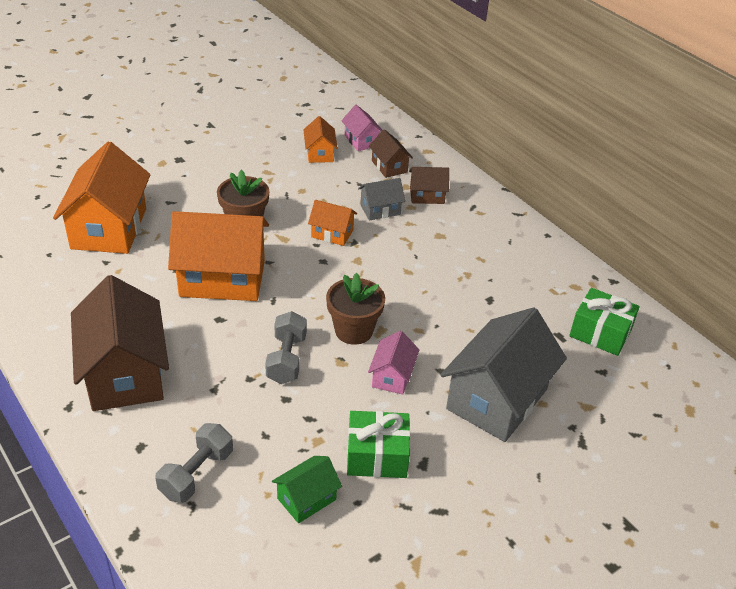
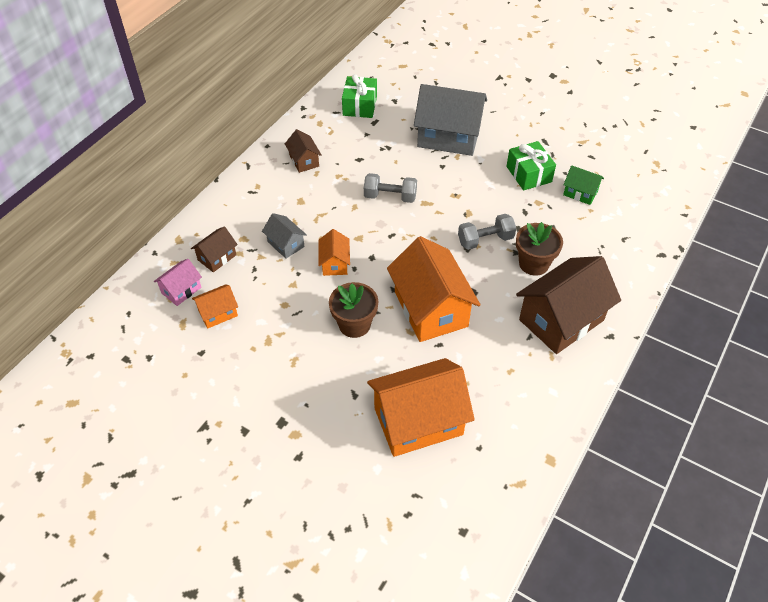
camera: 110 degrees left, 10 degrees up
(196, 474) = (604, 246): grey dumbbell -> grey dumbbell (390, 197)
(353, 330) = (435, 216): brown flower pot -> brown flower pot (534, 264)
(392, 376) = (463, 185): pink house -> none
(427, 196) = (250, 222): brown house -> brown house (304, 161)

